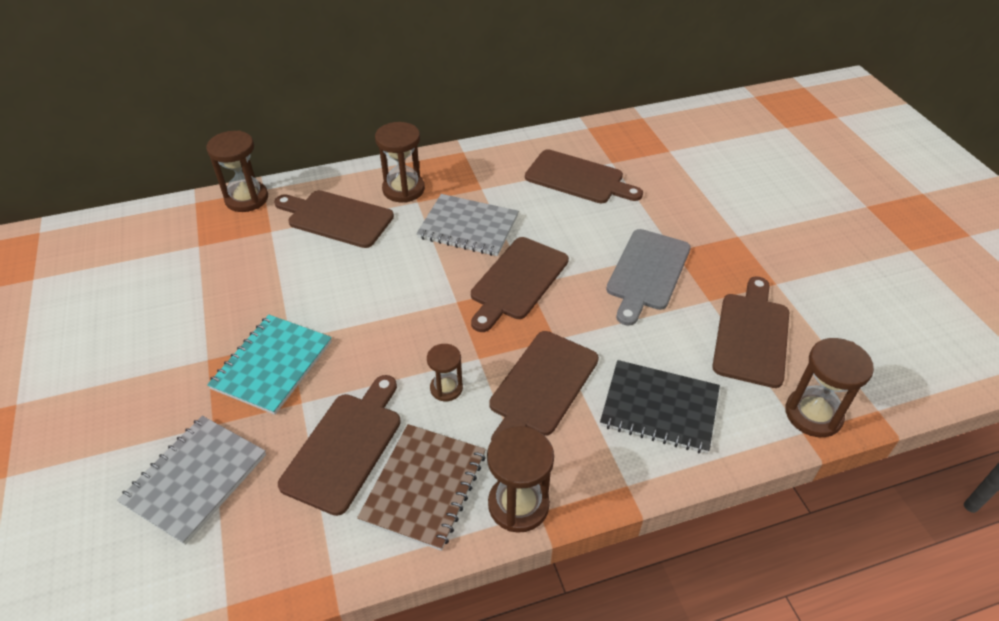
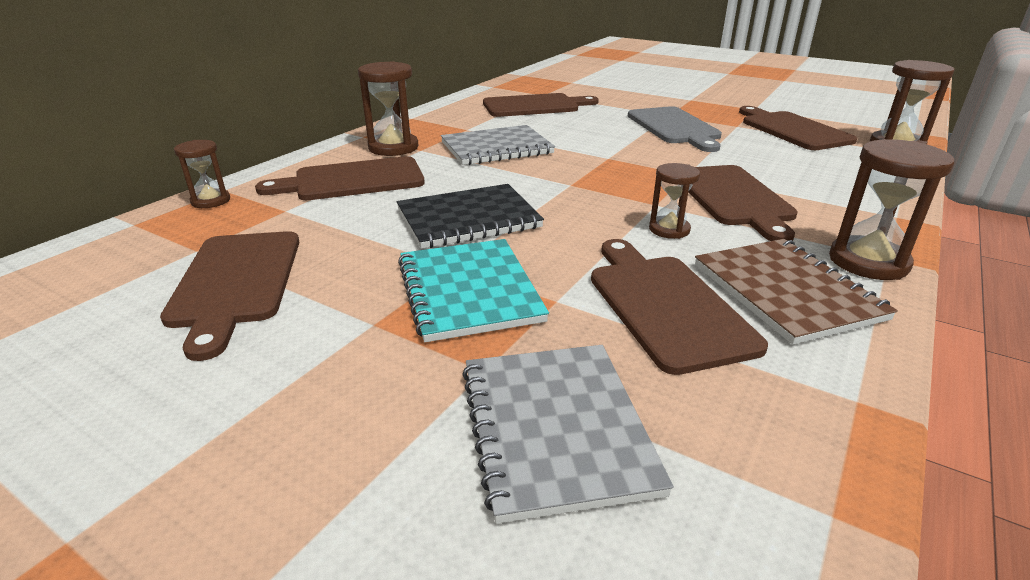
camera: 40 degrees left, 15 degrees down
(246, 199) = (211, 201): brown hourglass -> brown hourglass, size x0.61
(517, 281) = (596, 159): brown cutting board -> brown cutting board (236, 282)
(659, 408) = (824, 176): black notebook -> black notebook (468, 219)

